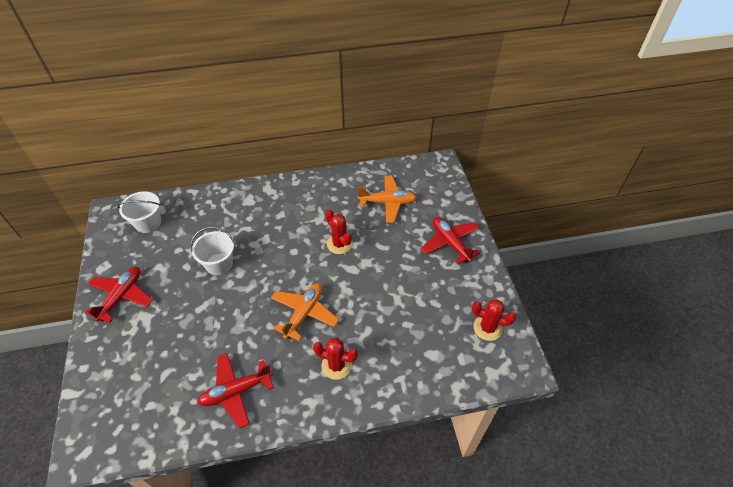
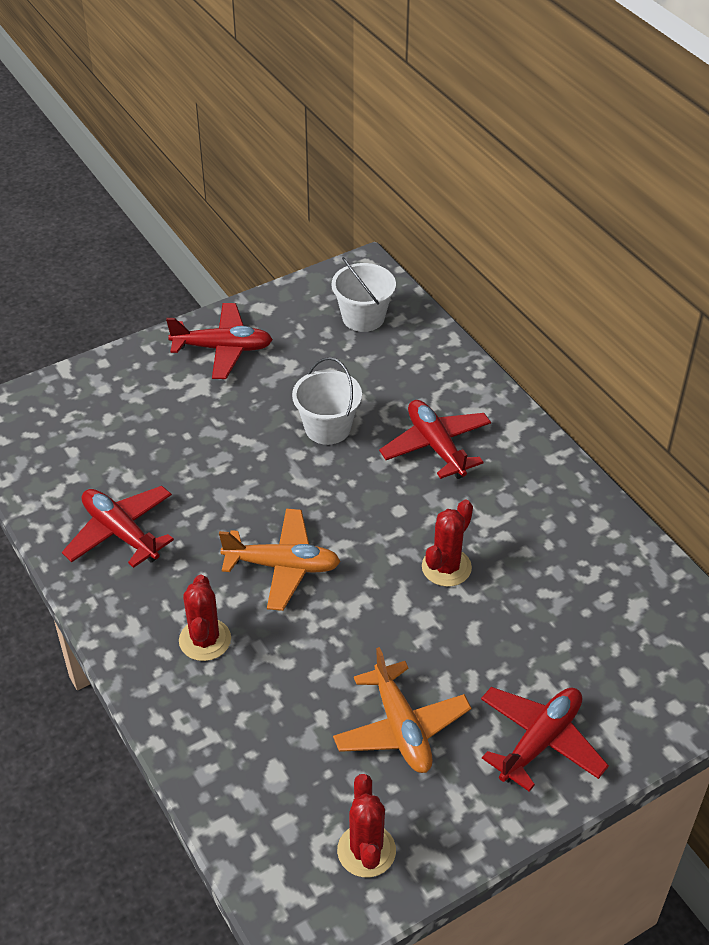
camera: 70 degrees right, 5 degrees down
(261, 222) = (436, 446): none -> red plane
(387, 202) = (585, 610): orange plane -> orange plane (401, 728)

